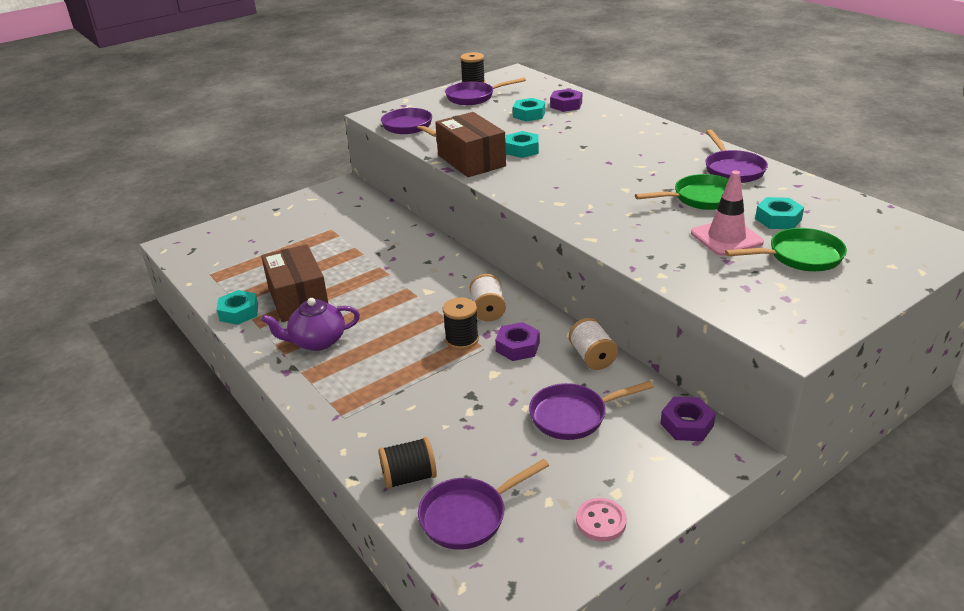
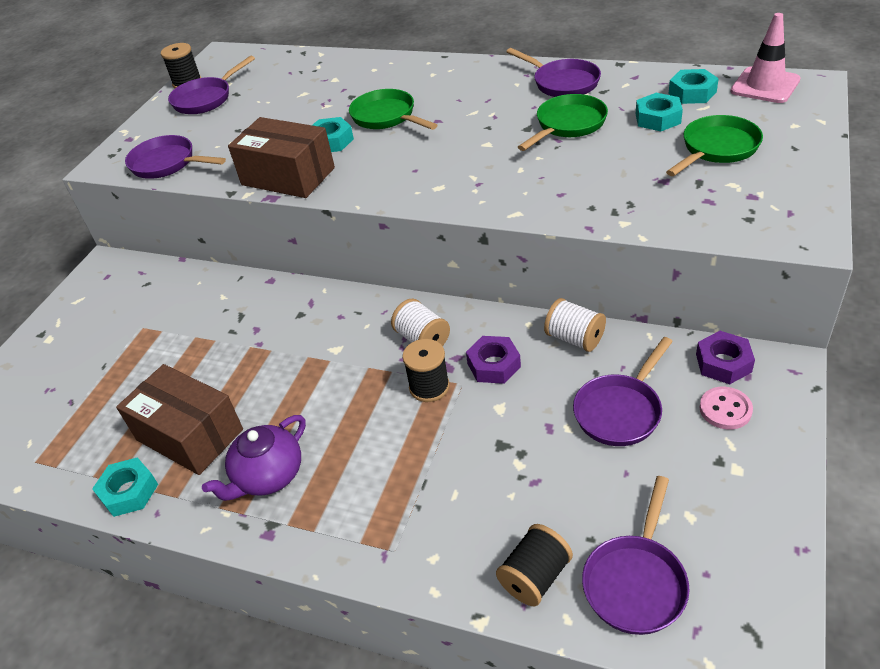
camera: 30 degrees left, 10 degrees up
(529, 114) = (293, 97): turquoise nut -> turquoise nut (692, 93)
(566, 105) = (321, 72): purple nut -> none
(576, 147) = (386, 117): none -> green pan
(601, 521) = (754, 507): pink button -> pink button (725, 409)
(726, 238) = (636, 157): pink traffic cone -> pink traffic cone (765, 86)

